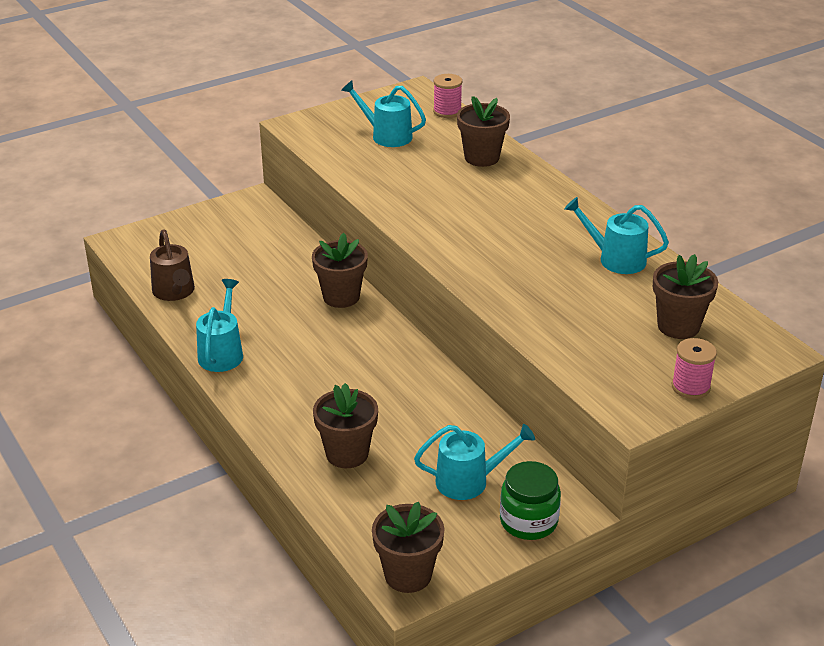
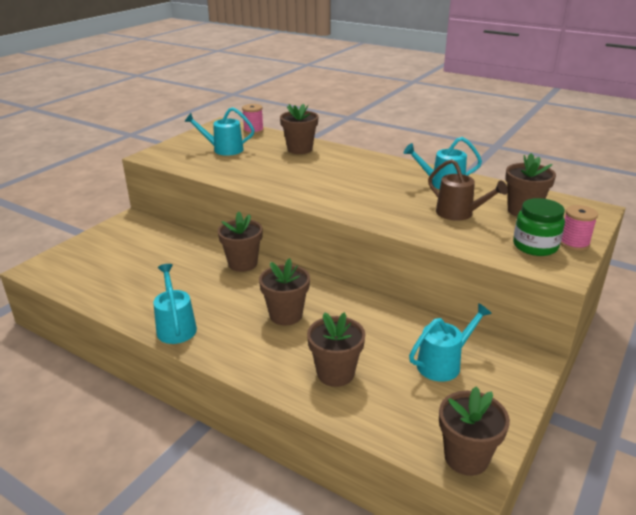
camera: 25 degrees left, 5 degrees down
(175, 292) = (105, 293): brown watering can -> brown watering can (459, 214)
(343, 374) = (286, 315): none -> brown flower pot
(528, 521) = (511, 379): green jar -> green jar (535, 246)

